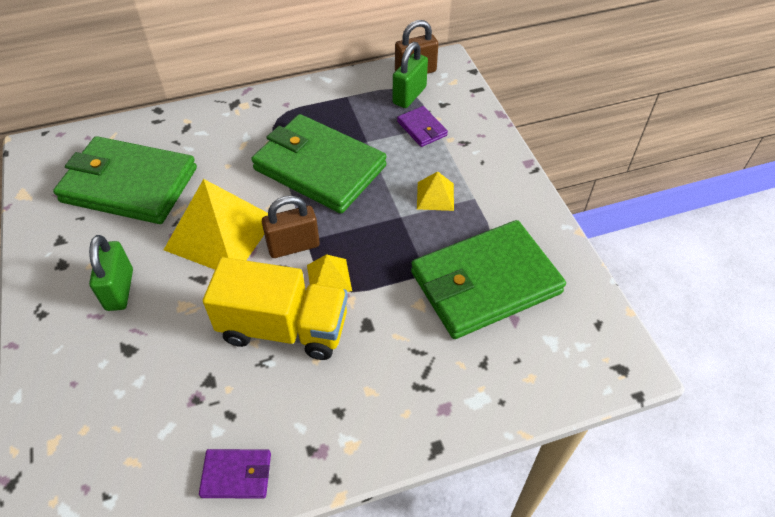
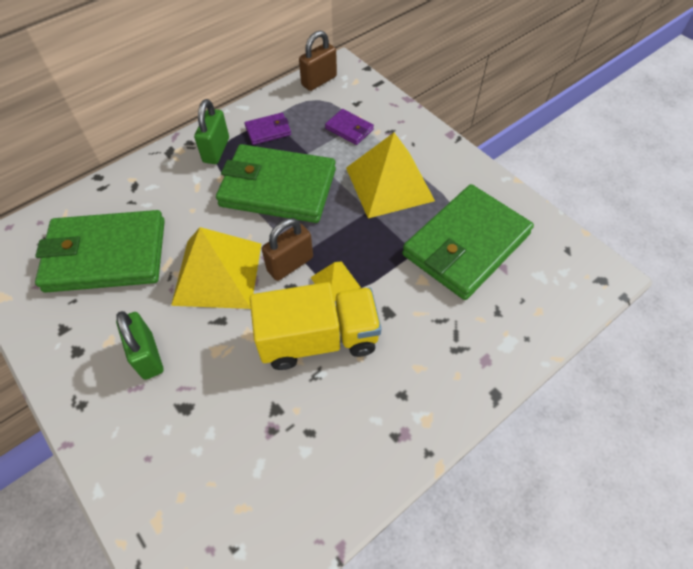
camera: 20 degrees left, 5 degrees up
(237, 475) = (343, 482): purple wallet -> purple wallet (268, 131)
(409, 95) = (324, 103): green padlock -> green padlock (216, 150)
(435, 196) = (389, 184): yellow pyramid -> yellow pyramid, size x2.13

